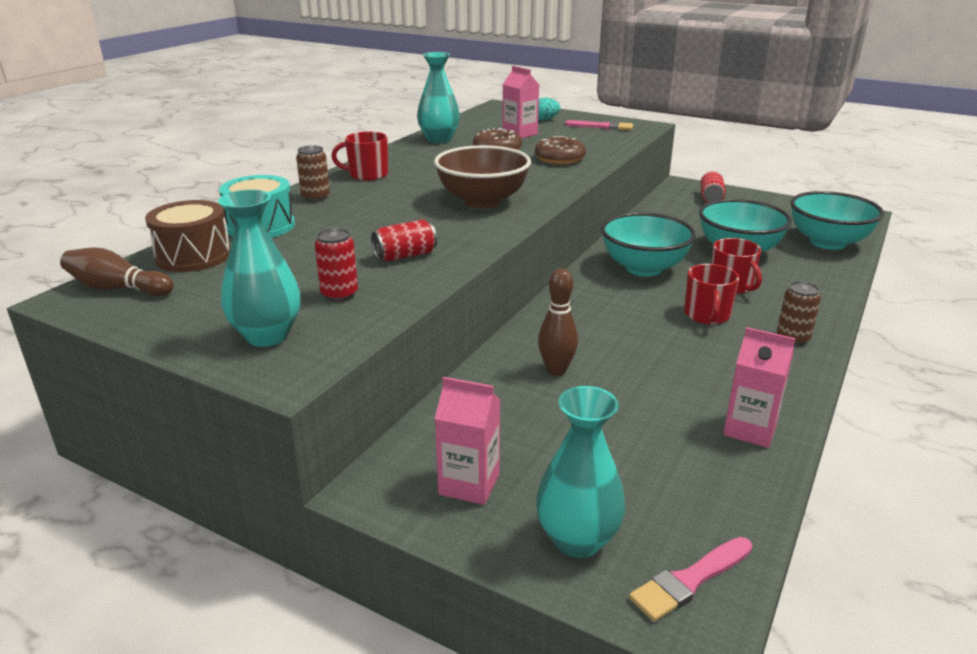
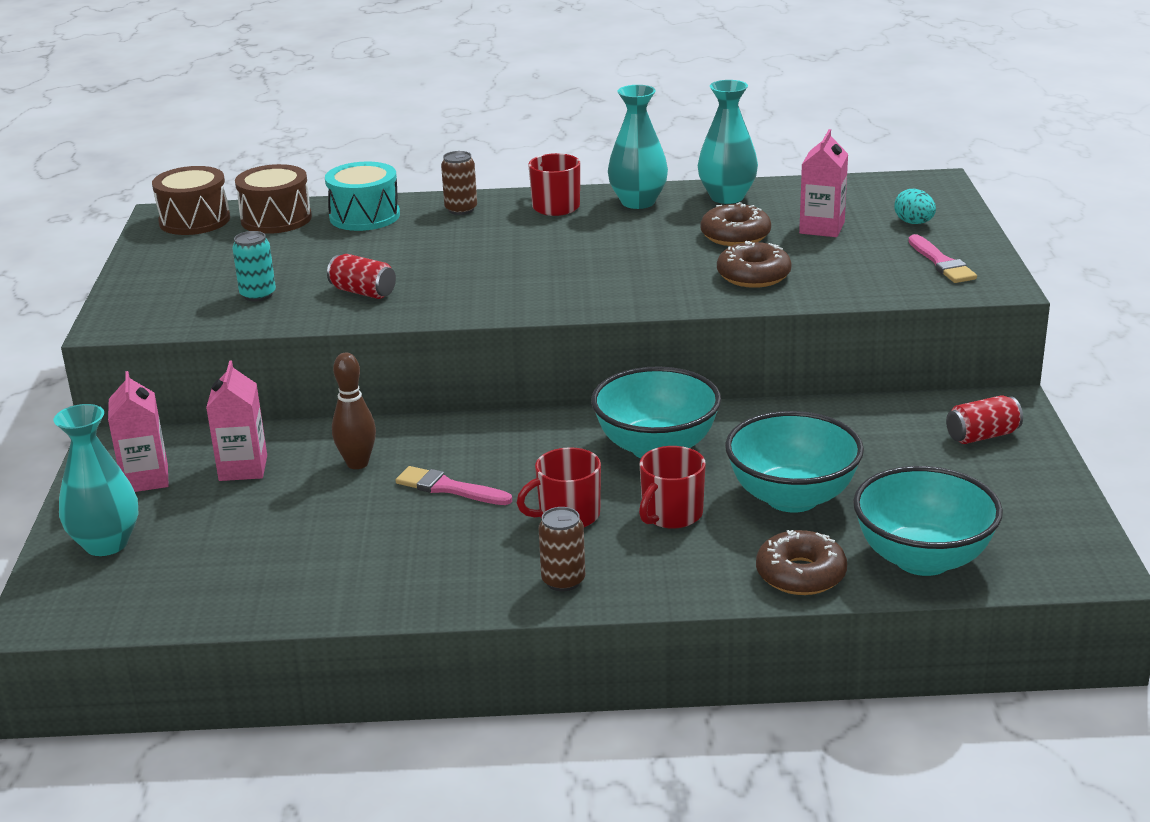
camera: 60 degrees right, 0 degrees up
(117, 288) = (194, 220): brown bowling pin -> brown drum
(267, 336) = (164, 297): turquoise vase -> turquoise vase (638, 202)
(339, 294) = (258, 295): red can -> turquoise can
(482, 201) = (546, 280): brown bowl -> none
(690, 580) = (87, 603): pink brush -> pink brush (449, 488)
(750, 429) = (332, 589): pink carton -> pink carton (243, 468)
(826, 273) = (800, 574): none -> brown donut

